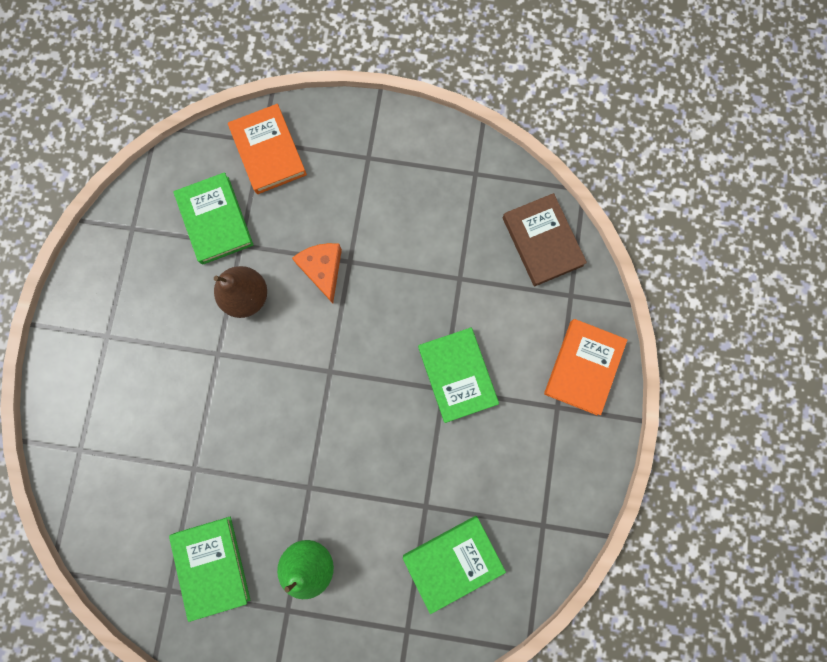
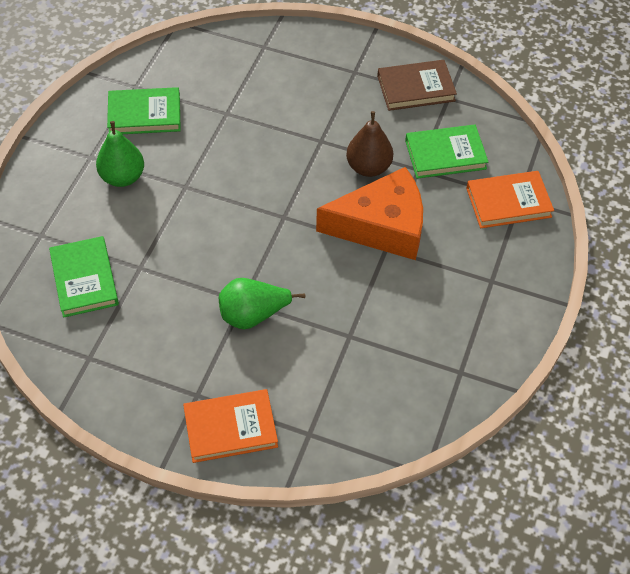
camera: 100 degrees right, 25 degrees down
(322, 270) = (382, 226): orange cheese -> orange cheese, size x1.90
(457, 375) = (253, 315): green book -> green pear
(542, 241) = (374, 419): brown book -> brown book (416, 88)
(583, 367) = (230, 428): orange book -> orange book turned 45 degrees counterclockwise

